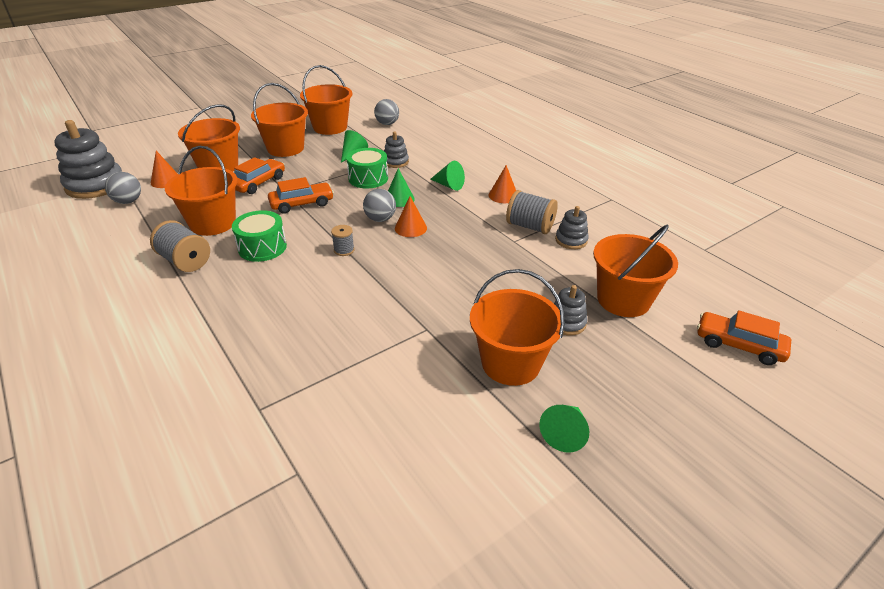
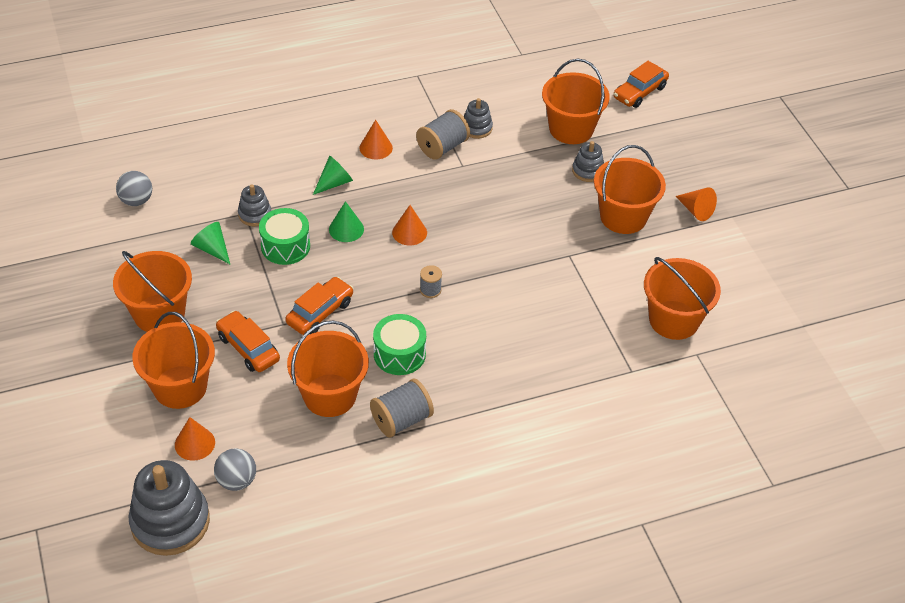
camera: 75 degrees left, 10 degrees up
(302, 204) = (320, 312): orange car -> orange car turned 45 degrees clockwise
(330, 127) = (114, 260): orange bucket -> orange bucket (674, 320)
(380, 219) = (382, 252): grey ball -> none
(565, 433) = (695, 210): green cone -> orange cone

